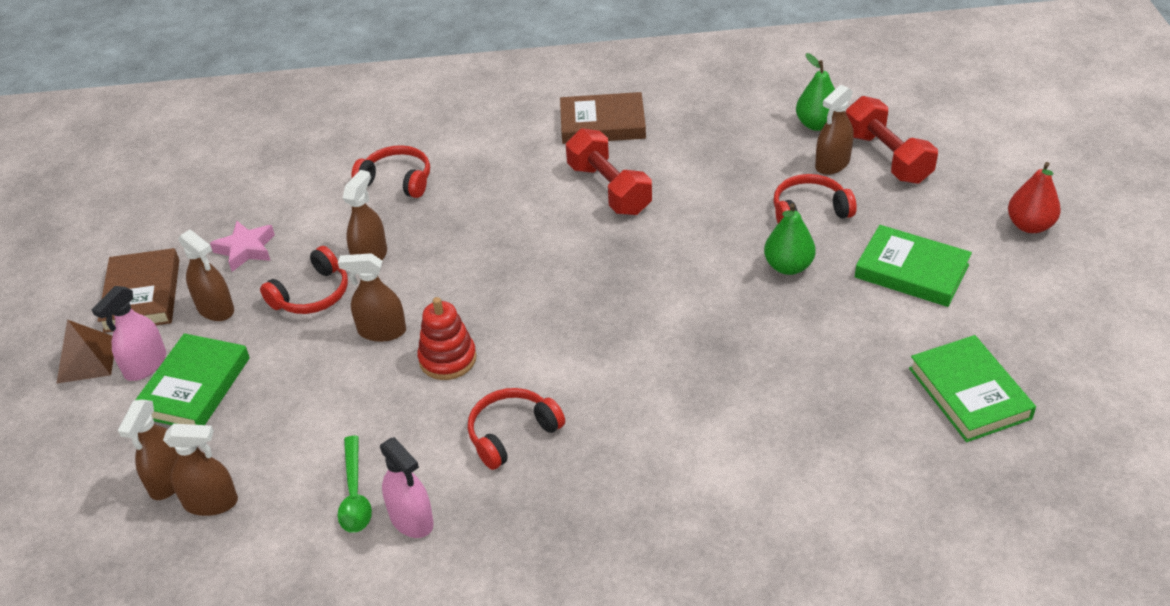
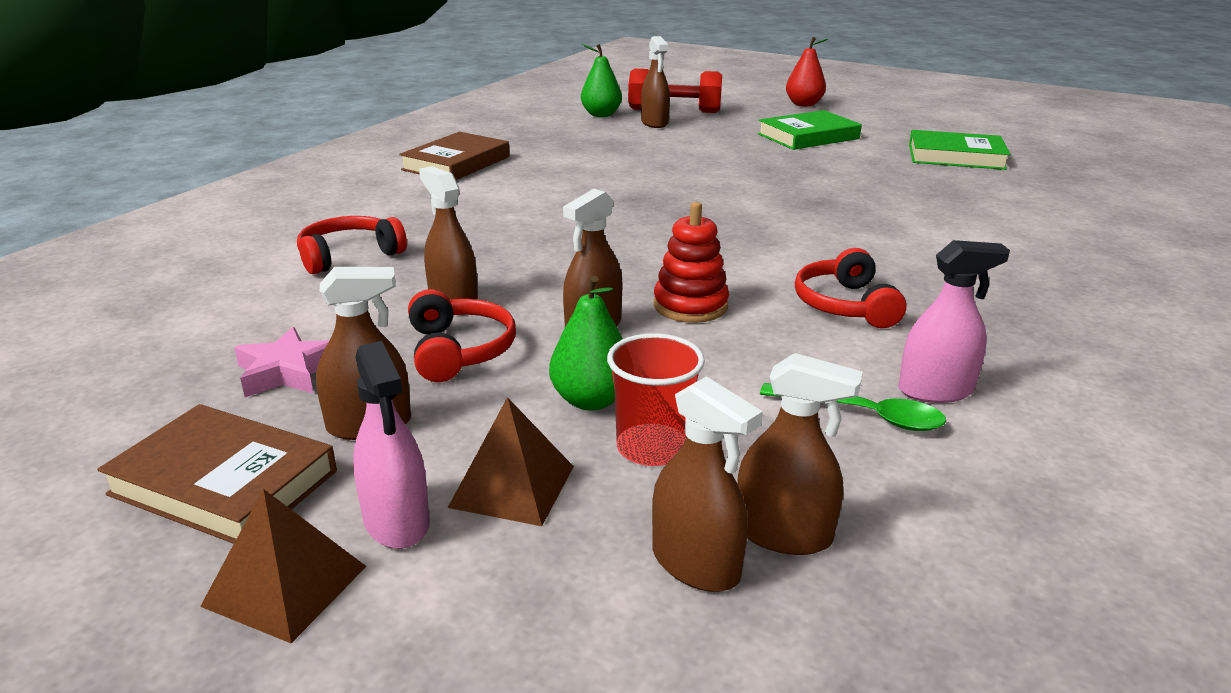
camera: 60 degrees left, 15 degrees down
(194, 387) = (512, 486): green book -> brown pyramid
(211, 502) = (783, 534): brown spray bottle -> brown spray bottle turned 75 degrees clockwise
(260, 420) = (652, 448): none -> red cup
(609, 189) = (551, 183): red dumbbell -> none
(788, 266) = (752, 161): green pear -> green pear (591, 400)
(809, 211) = (697, 141): red headphones -> none

